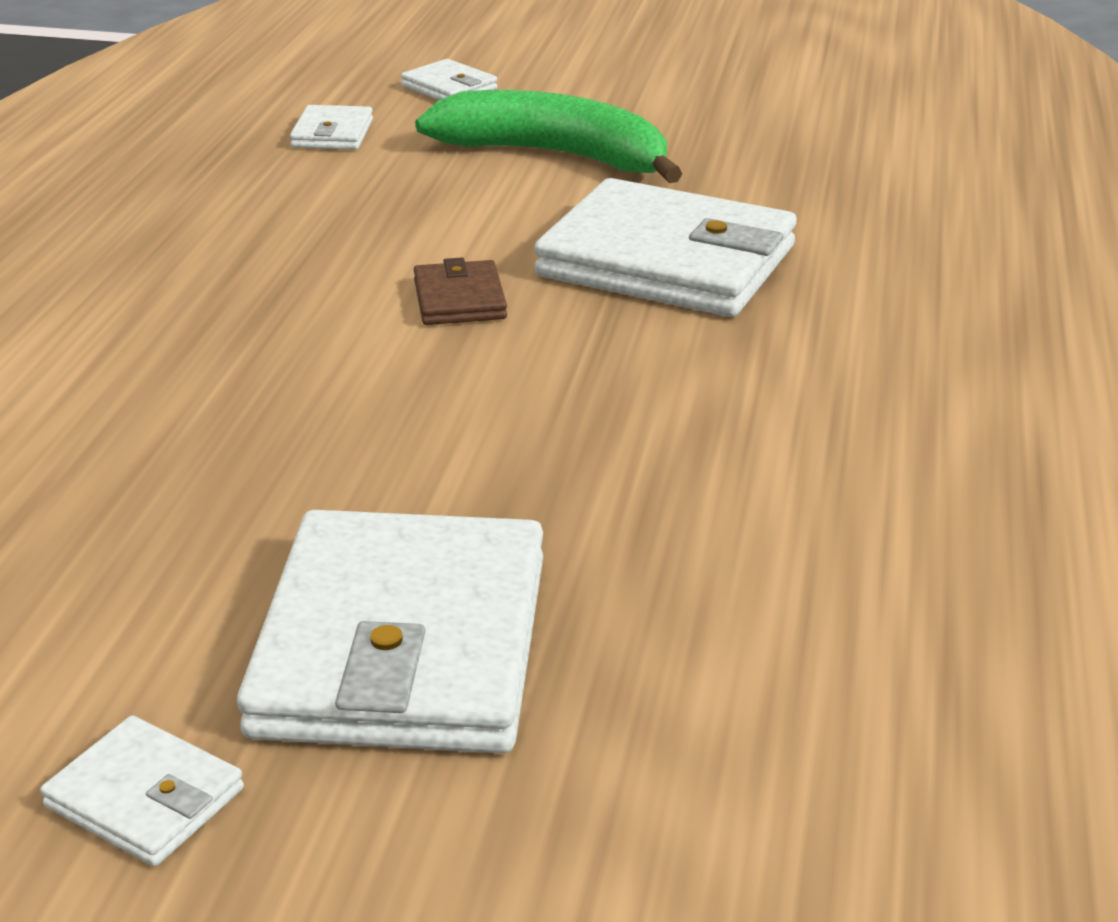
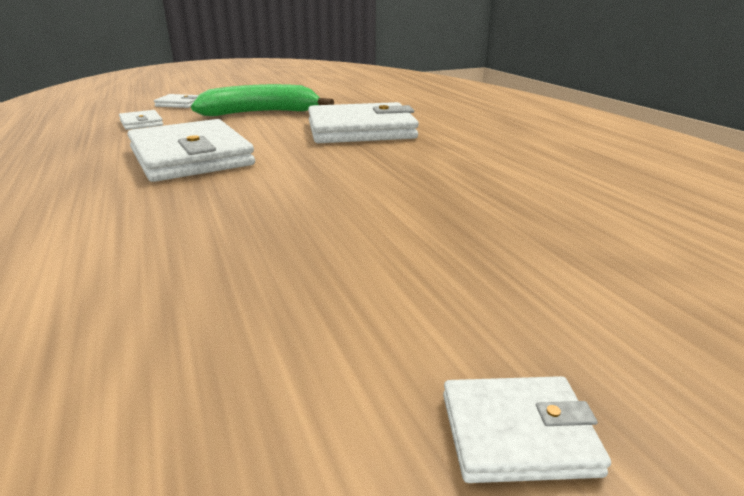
camera: 35 degrees left, 5 degrees down
(402, 645) = (502, 281): white wallet -> white wallet (191, 157)
(459, 299) = (294, 157): brown wallet -> none

